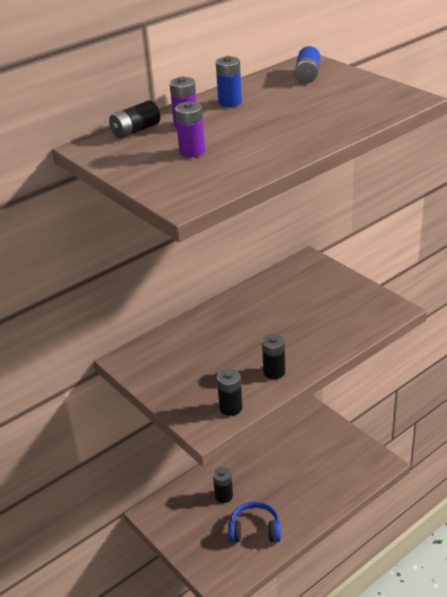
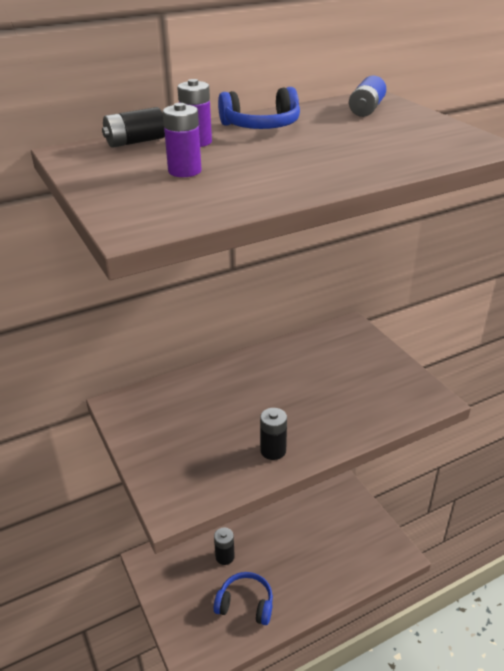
camera: 10 degrees right, 0 degrees up
(230, 102) = (261, 126): blue battery -> blue headphones
(231, 408) = (209, 486): black battery -> none

